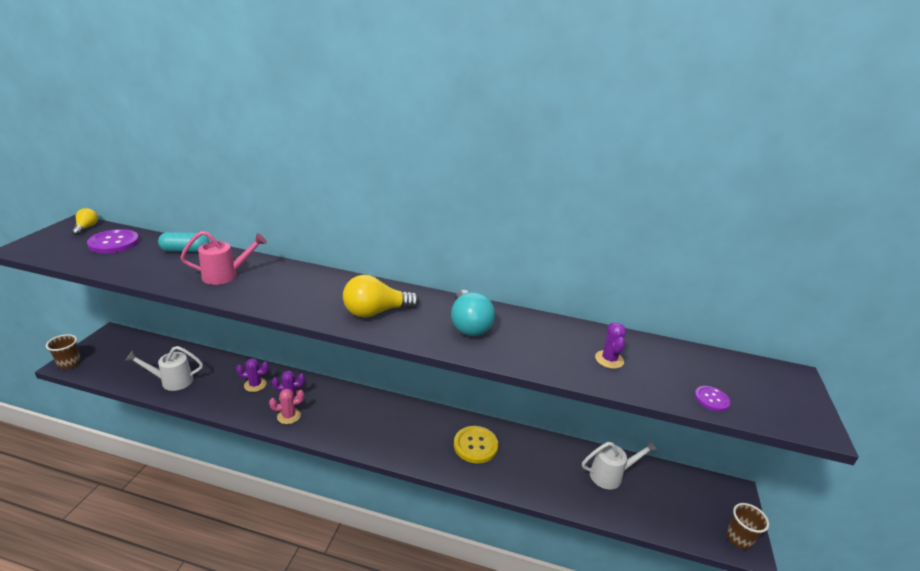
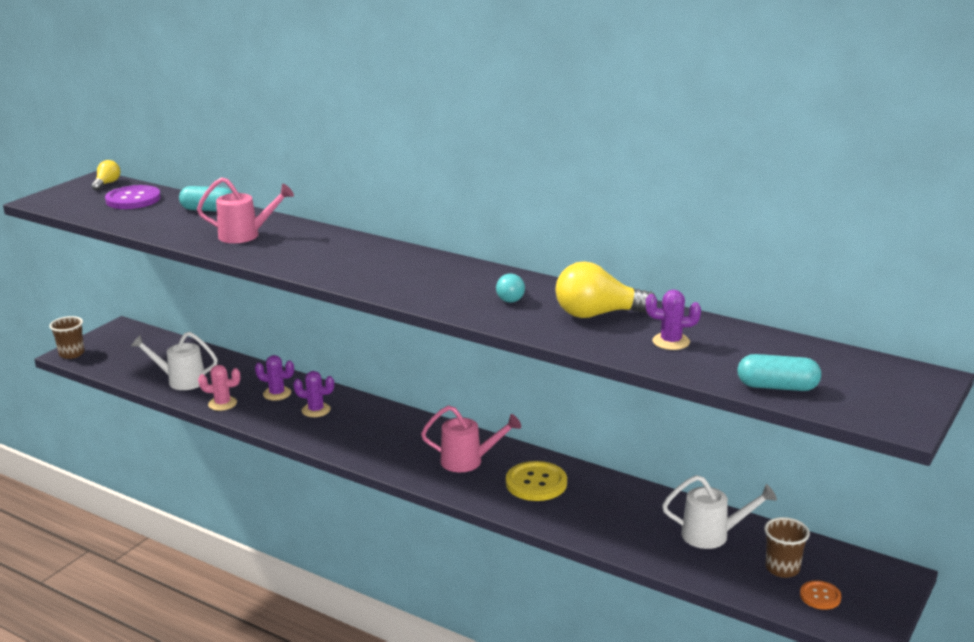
camera: 20 degrees right, 5 degrees down
(289, 416) = (308, 428): pink cactus -> pink cactus (222, 404)
(376, 312) = (403, 279): yellow light bulb -> yellow light bulb (598, 314)
(420, 431) = (468, 461): none -> pink watering can
(469, 325) = (511, 297): turquoise light bulb -> turquoise light bulb, size x0.53
(609, 359) = (671, 342): purple cactus -> purple cactus turned 75 degrees clockwise
(703, 521) = (820, 596): none -> orange button
(711, 399) = (777, 387): purple button -> turquoise capsule
(739, 539) = (862, 620): brown cup -> brown cup (782, 568)

